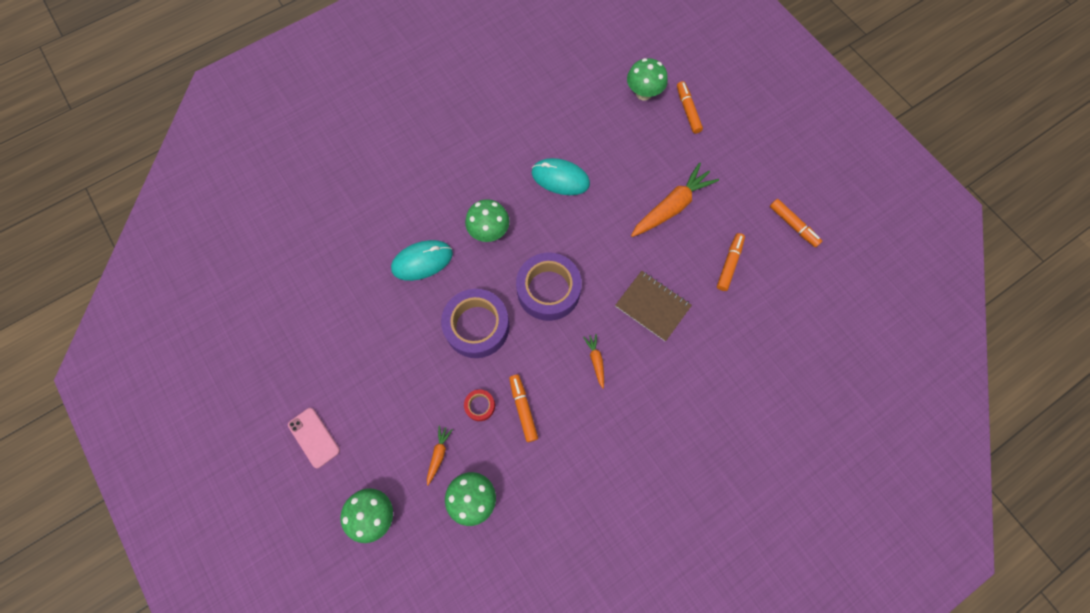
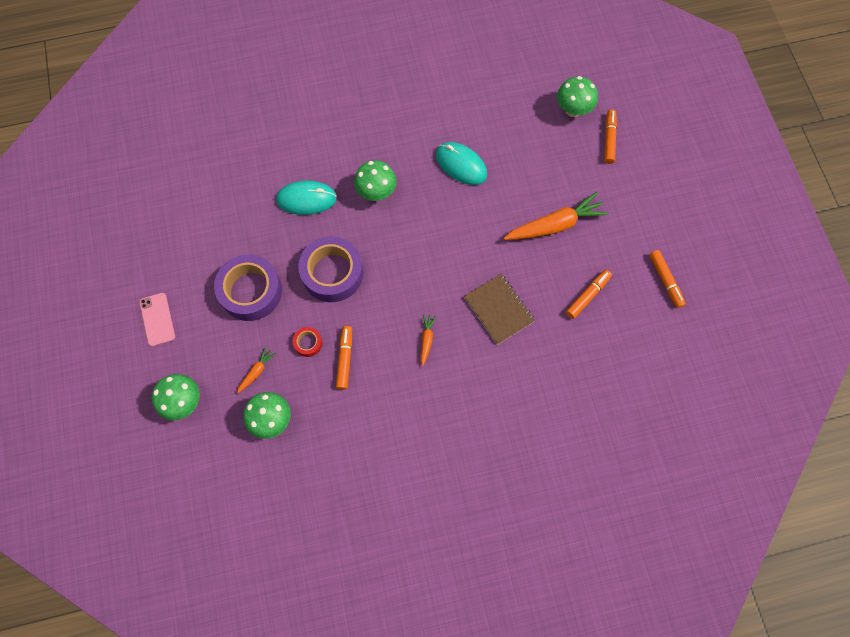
camera: 20 degrees right, 0 degrees up
(548, 290) = (409, 263): purple tape -> purple tape (251, 291)

